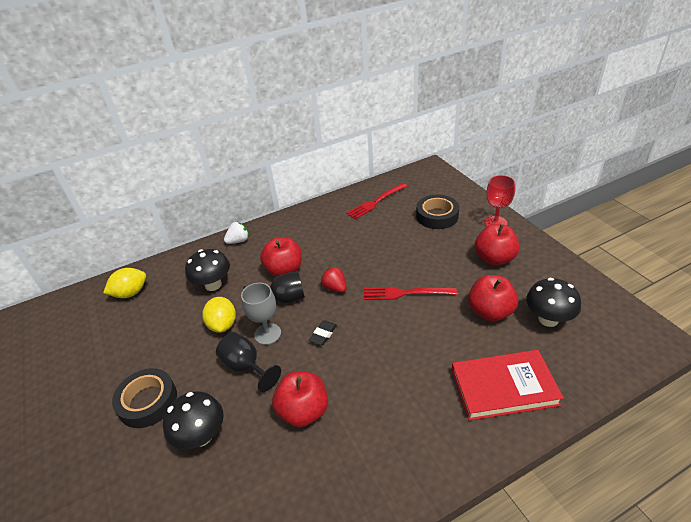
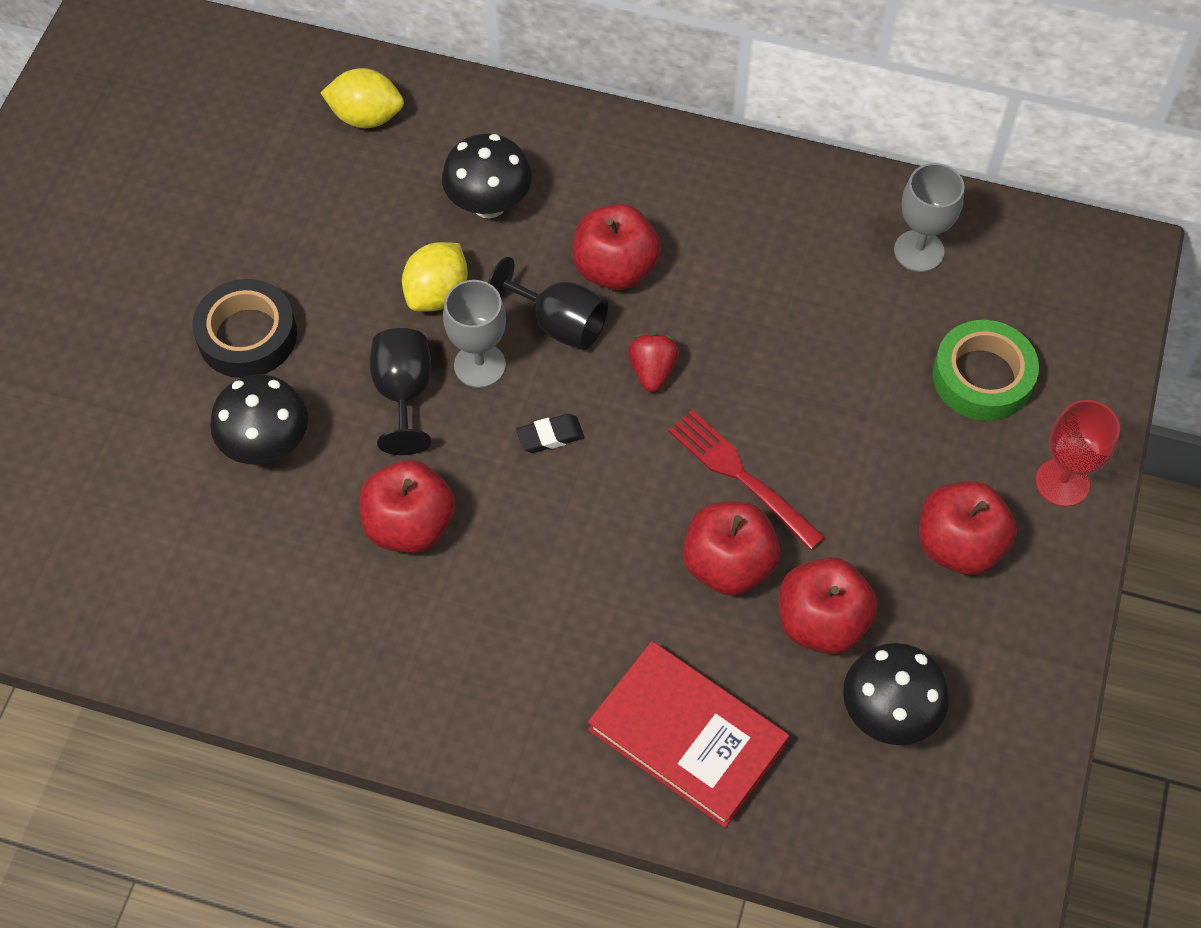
camera: 40 degrees right, 20 degrees up
(238, 241) = (607, 141): white strawberry -> none
(376, 202) = (919, 251): red fork -> grey goblet
(437, 216) = (982, 377): black tape -> green tape
(438, 321) = (728, 565): none -> red apple

